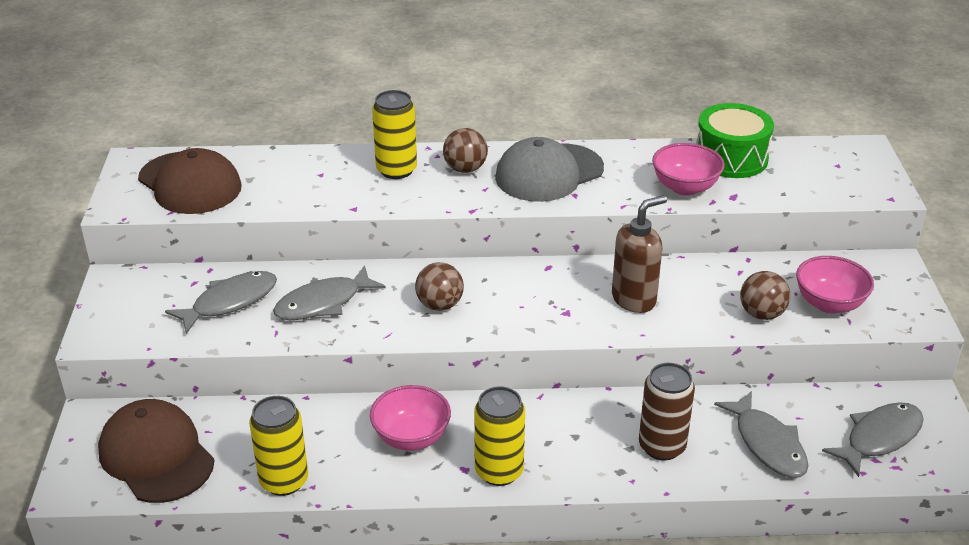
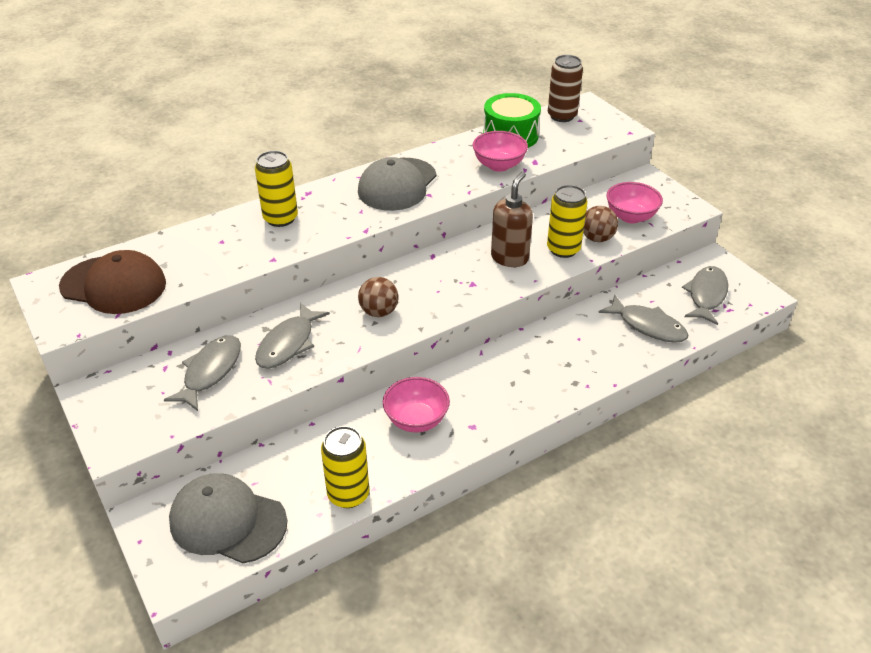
camera: 30 degrees left, 5 degrees up
(156, 456) = (227, 521): brown cap -> grey cap
(465, 169) = (333, 201): brown ball -> none
(499, 471) = (497, 417): yellow can -> yellow can (563, 249)
(662, 446) = (587, 354): brown can -> brown can (562, 116)

